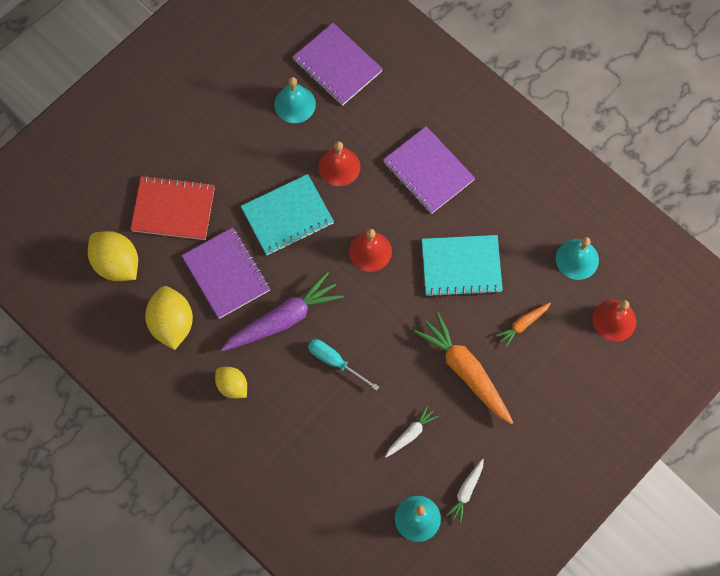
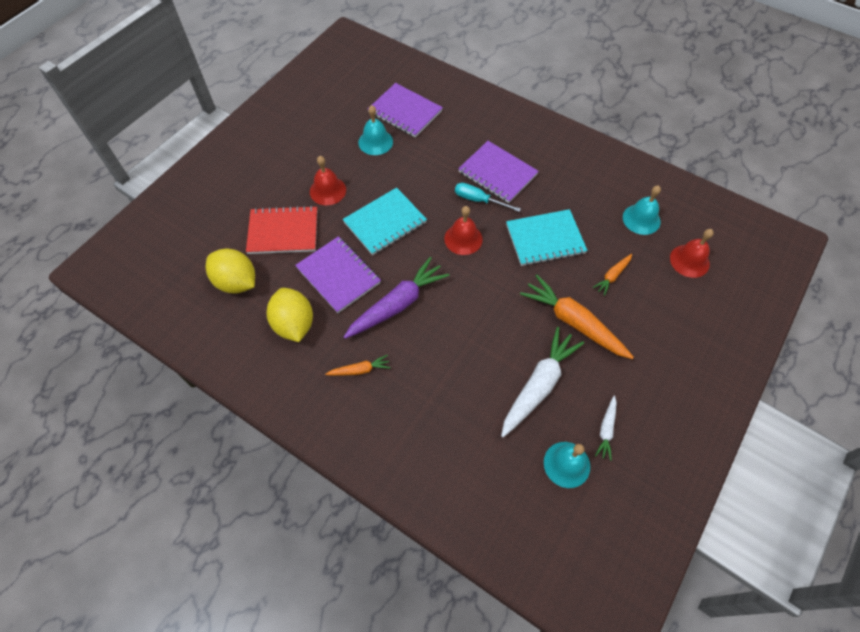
camera: 10 degrees left, 10 degrees down
(232, 386) = (360, 370): yellow lemon -> orange carrot
(335, 362) = (453, 333): turquoise screwdriver -> turquoise screwdriver (478, 200)
(339, 166) = (422, 180): red bell -> red bell (327, 190)
(410, 433) = (538, 385): white carrot -> white carrot, size x2.02

